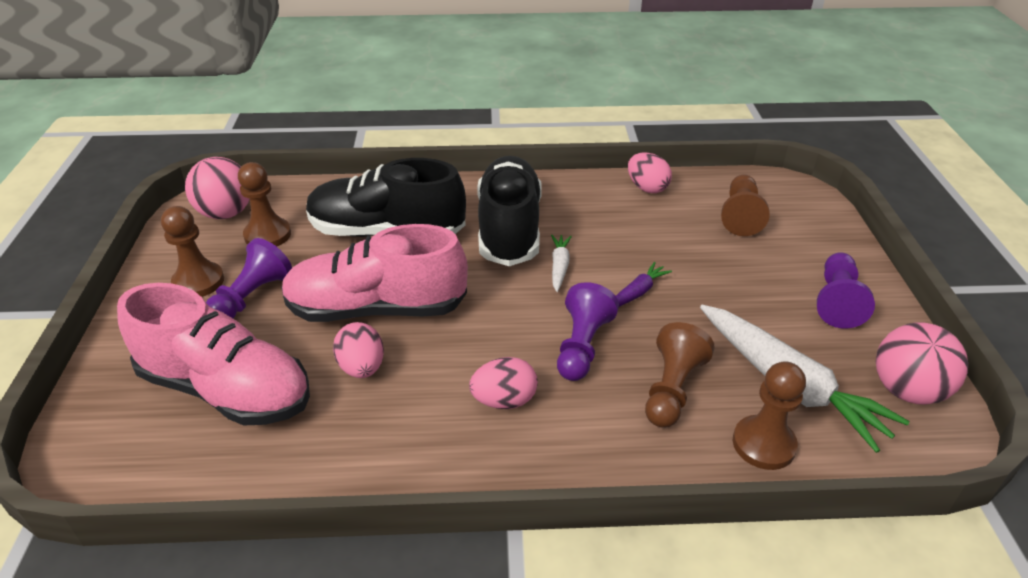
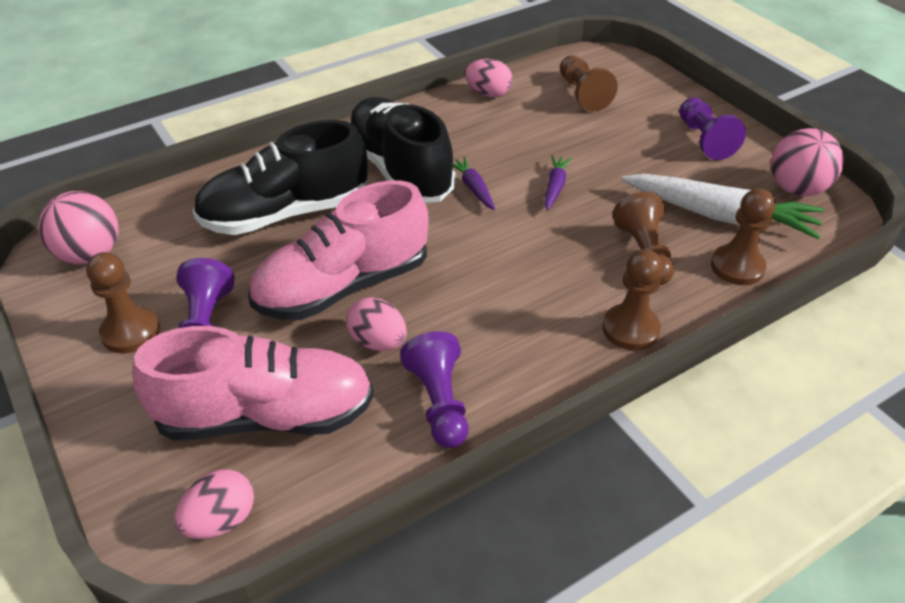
camera: 30 degrees left, 5 degrees up
(267, 235) = (161, 259): brown pawn -> brown pawn (630, 329)
(504, 400) = (525, 316): pink egg -> pink egg (221, 520)
(559, 267) = (473, 188): white carrot -> purple carrot
(582, 346) = (549, 247): purple pawn -> purple pawn (439, 402)

